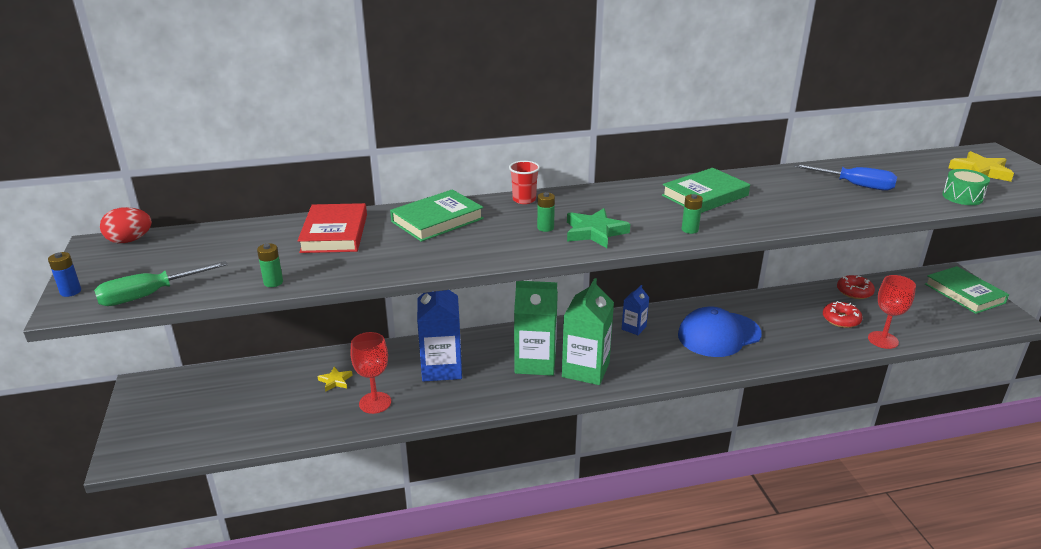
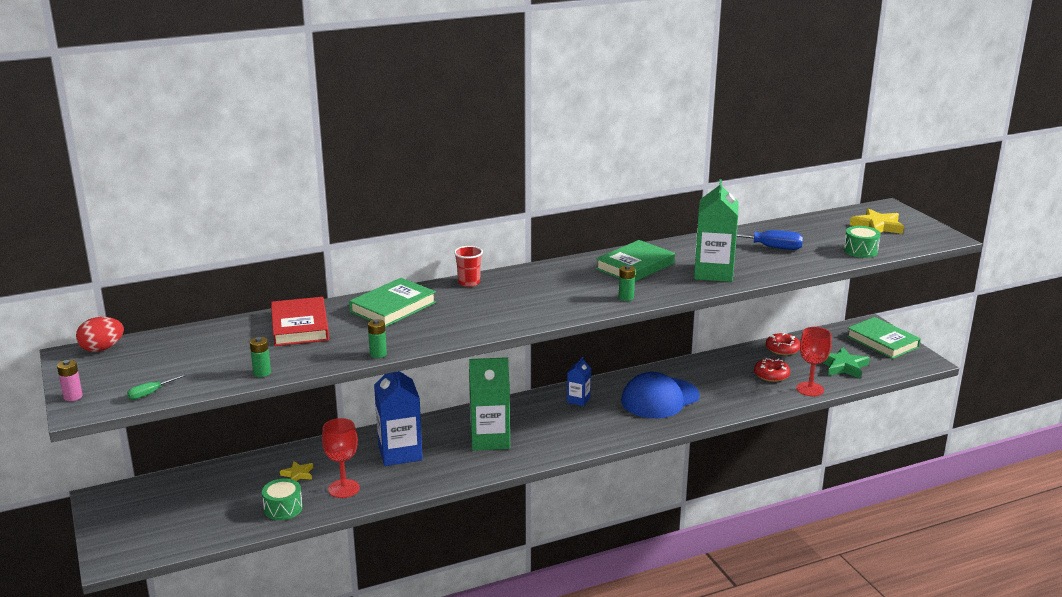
camera: 10 degrees left, 5 degrees down
(70, 291) = (73, 396): blue battery -> pink battery
(149, 295) = (151, 393): green screwdriver -> green screwdriver, size x0.54
(309, 418) = (283, 508): none -> green drum
(545, 228) = (496, 306): green battery -> green battery (378, 354)
(585, 370) = (539, 441): green carton -> green carton (713, 273)
(595, 232) = (541, 306): green star -> green star (843, 366)

